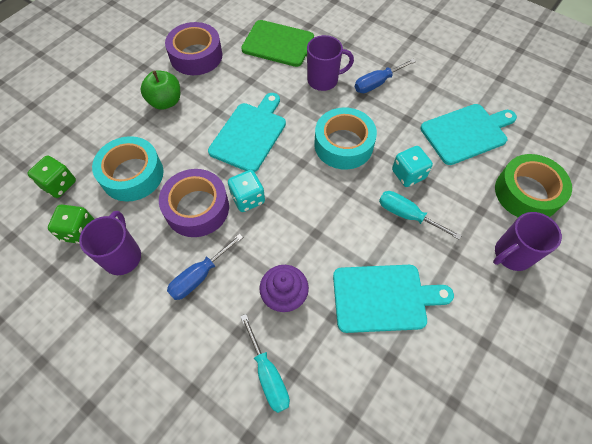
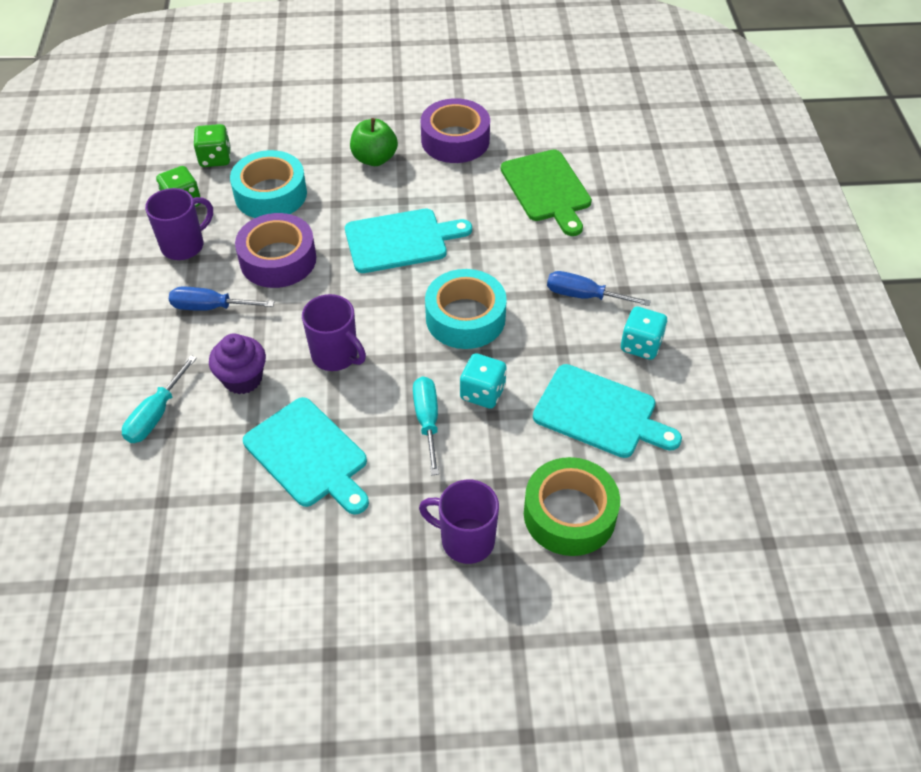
camera: 50 degrees right, 10 degrees down
(248, 198) = (323, 287): turquoise dice -> turquoise dice (641, 345)
(323, 80) = (536, 251): purple mug -> purple mug (336, 355)

